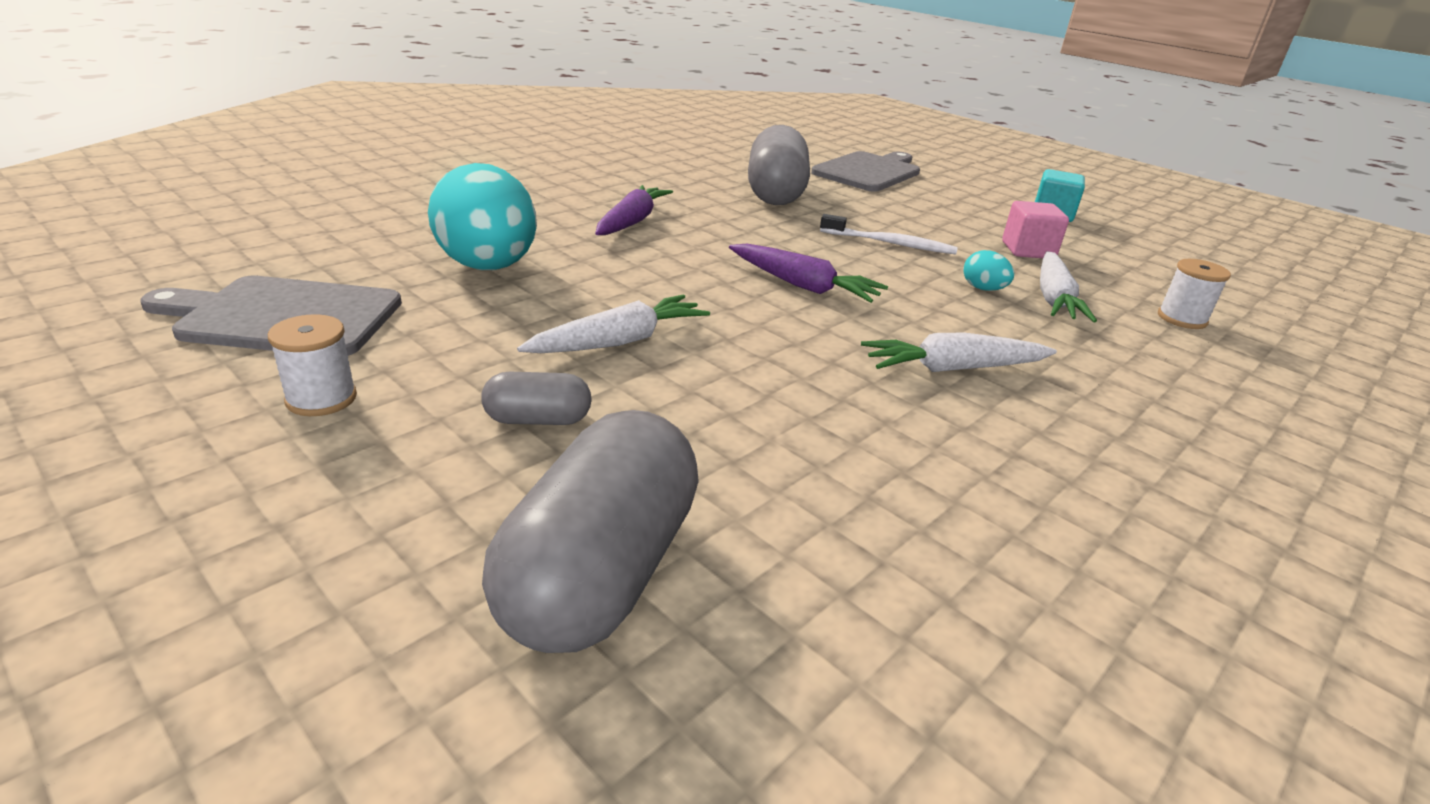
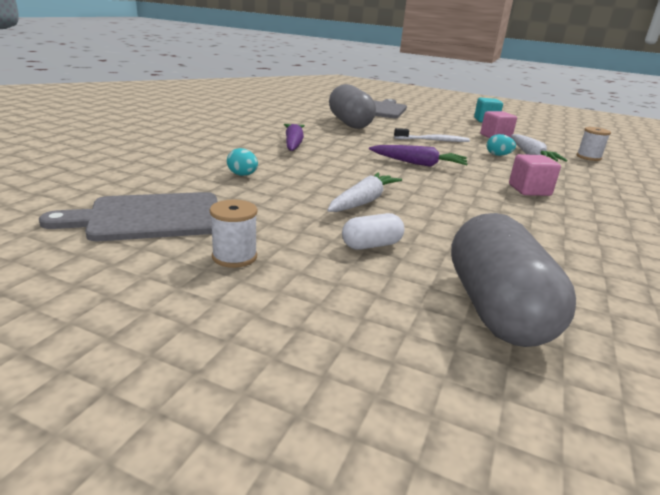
camera: 20 degrees left, 5 degrees down
(488, 267) = (242, 175): turquoise egg -> turquoise egg, size x0.41
(538, 419) = (371, 245): grey capsule -> white capsule
(953, 368) = (529, 190): white carrot -> pink cube

